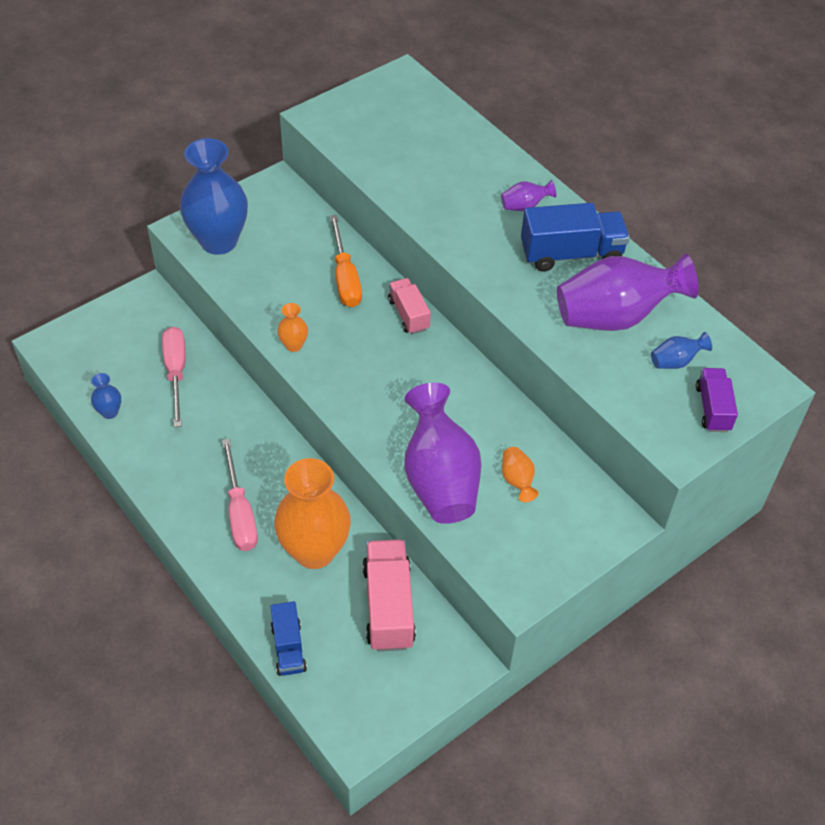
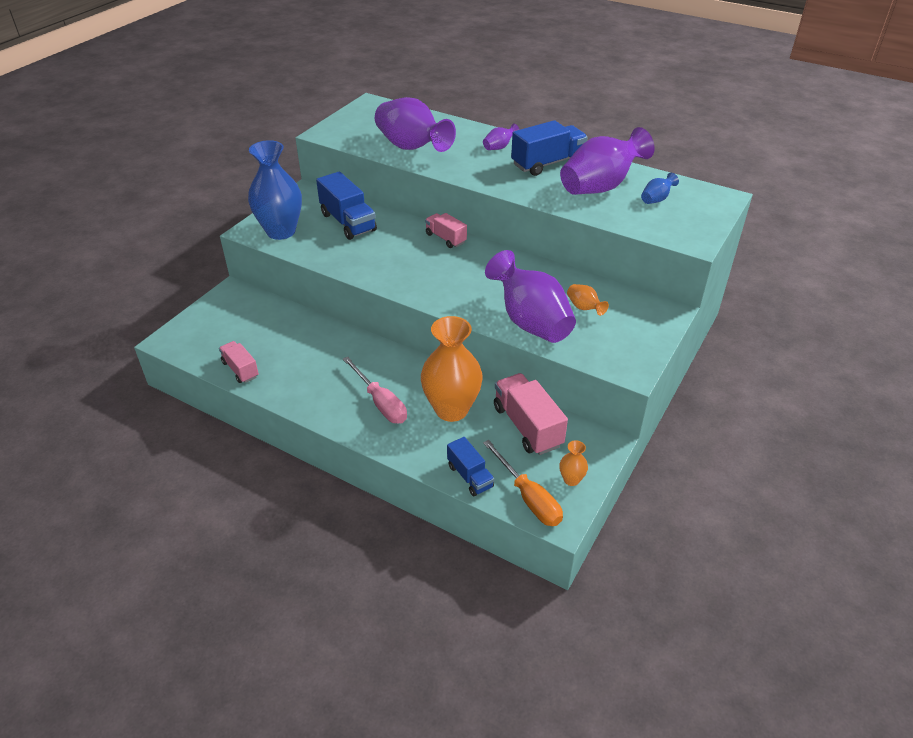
camera: 20 degrees left, 10 degrees down
(109, 412) = (240, 369): blue vase -> pink truck
(176, 372) = (280, 331): pink screwdriver -> none
(293, 345) = (374, 275): orange vase -> orange vase (571, 479)
(304, 251) = (348, 222): none -> blue truck
(345, 277) = (387, 229): orange screwdriver -> orange screwdriver (528, 497)
(412, 174) = (412, 148): none -> purple vase
(713, 408) = (698, 216): purple truck -> none

